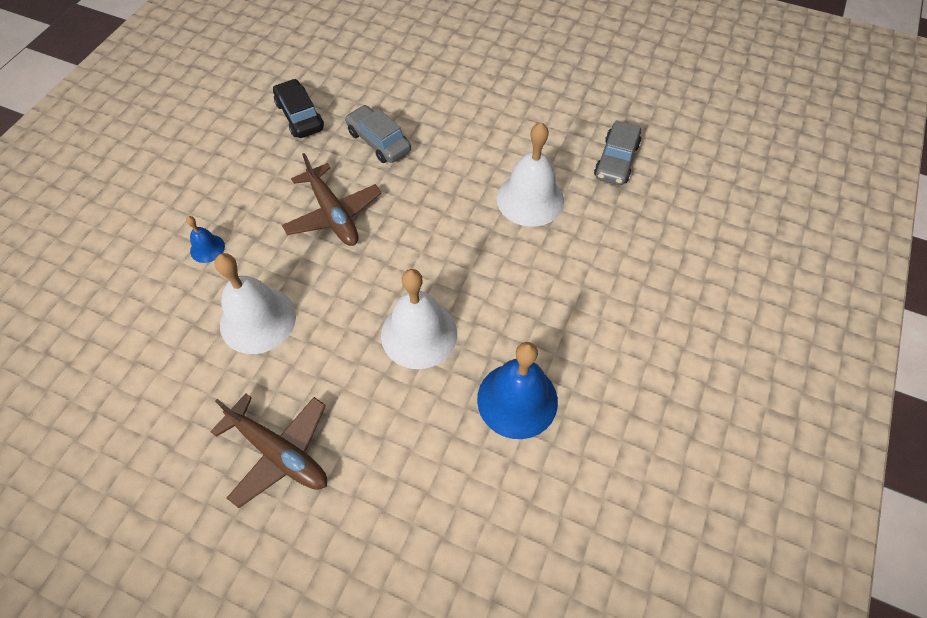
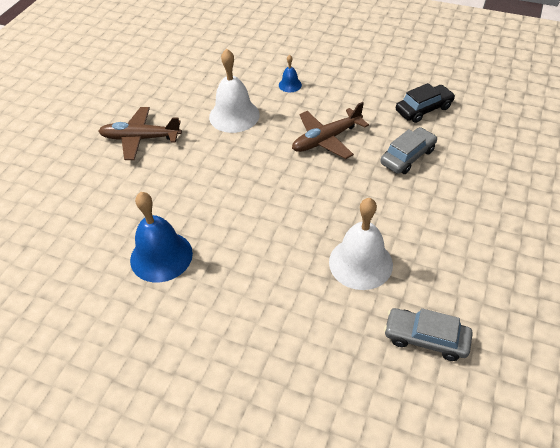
camera: 90 degrees right, 10 degrees down
(279, 453) = (140, 138): brown plane -> brown plane turned 60 degrees clockwise
(419, 334) = (220, 196): white bell -> none

